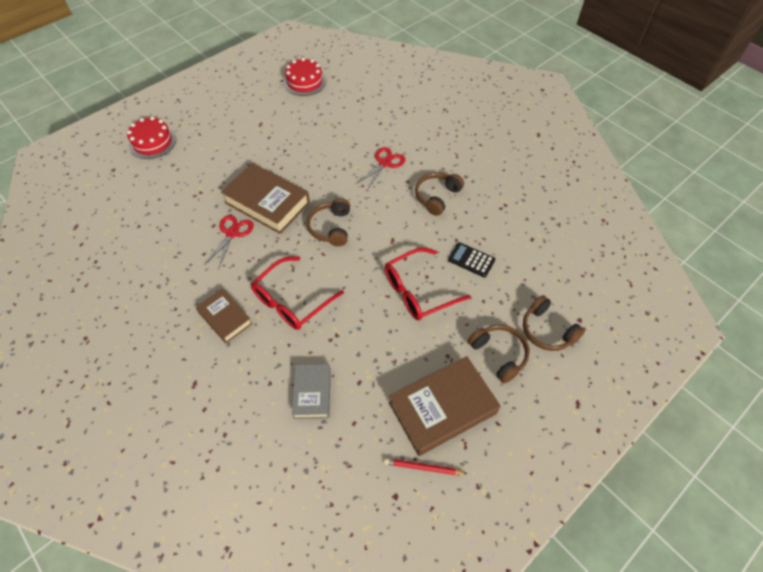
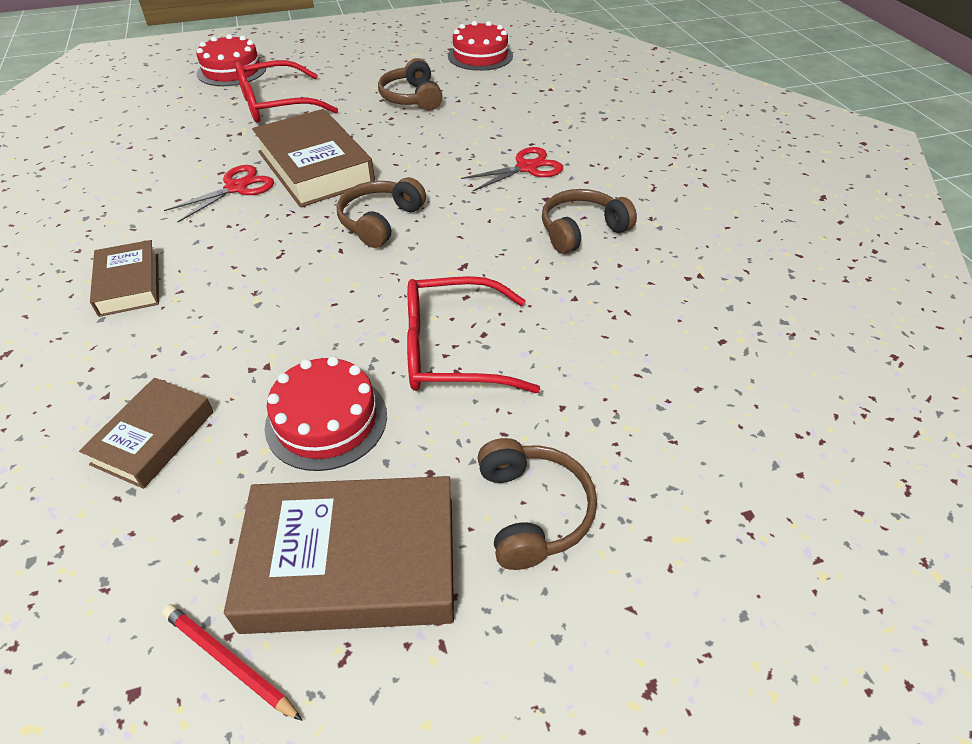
camera: 25 degrees right, 10 degrees down
(292, 301) = (241, 295): red glasses -> red glasses (276, 105)
(312, 393) = (153, 437): grey book -> brown book
(386, 350) = (326, 420): none -> red cake
(471, 260) = (582, 336): black calculator -> none
(547, 330) = (663, 507): brown headphones -> brown headphones (412, 98)

